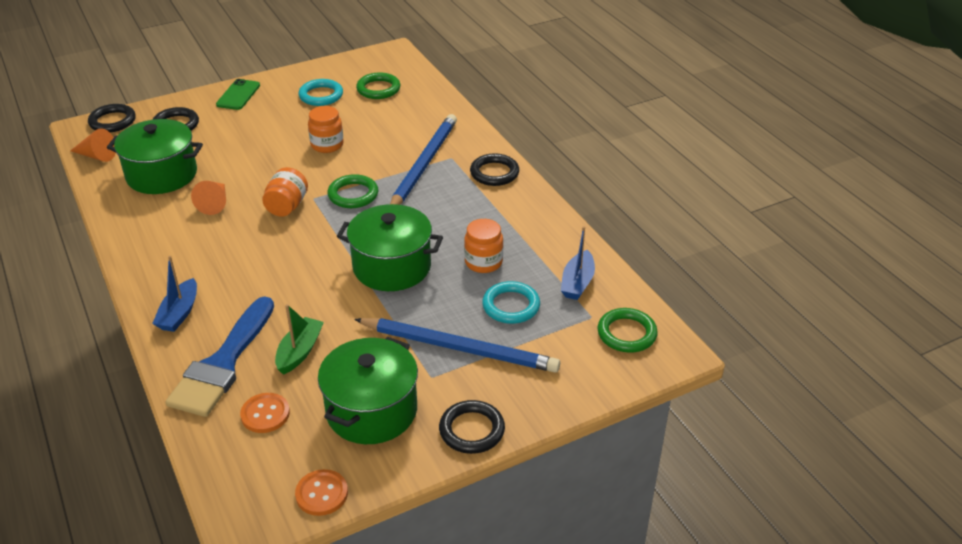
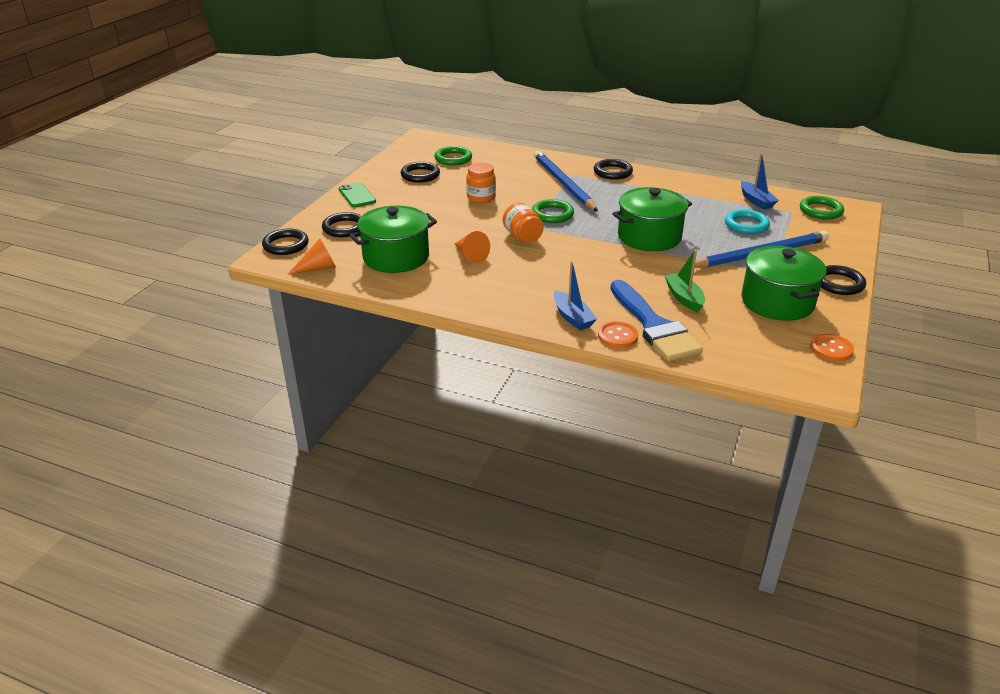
camera: 40 degrees left, 5 degrees down
(265, 414) = (728, 334): orange button -> orange button (617, 336)
(321, 95) = (420, 175): turquoise ring -> black ring
(483, 262) = (693, 213): orange jar -> none

